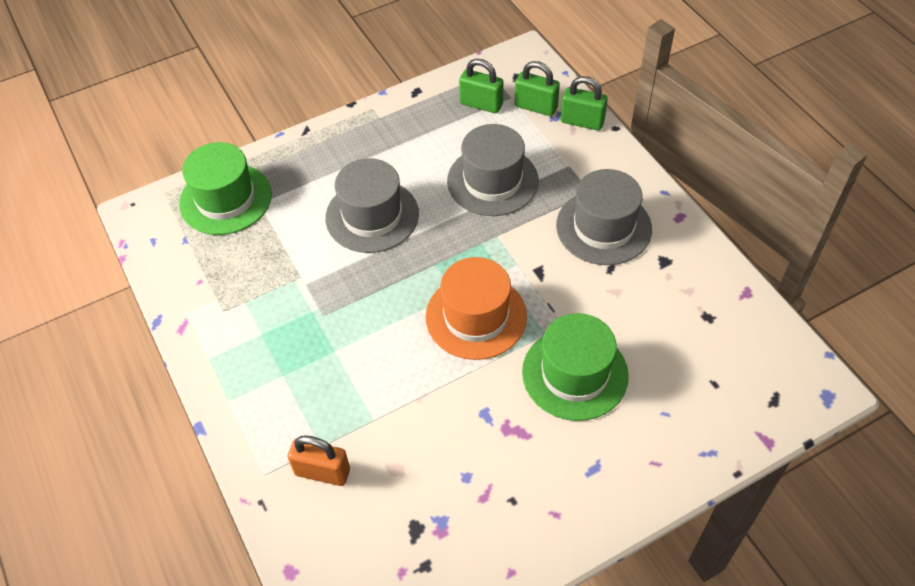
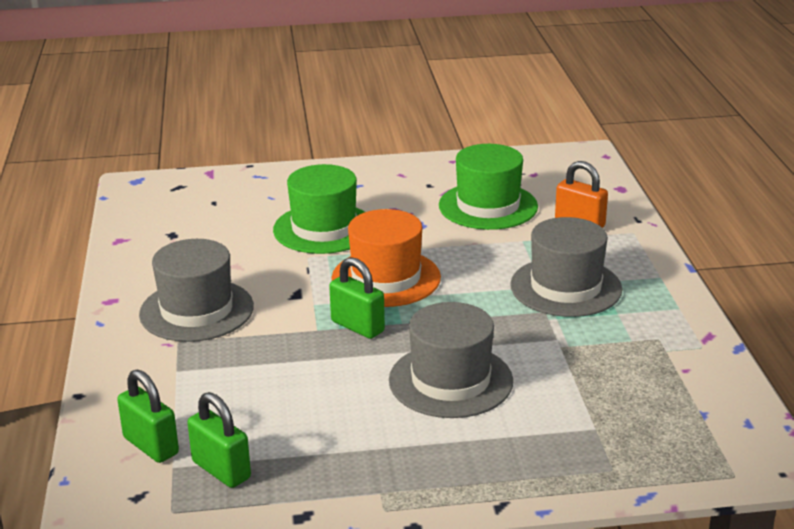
camera: 160 degrees left, 25 degrees down
(225, 199) = (642, 445): green hat -> green hat (488, 206)
(492, 181) = (280, 379): grey hat -> grey hat (566, 287)
(582, 122) = (111, 412): green padlock -> green padlock (357, 326)

